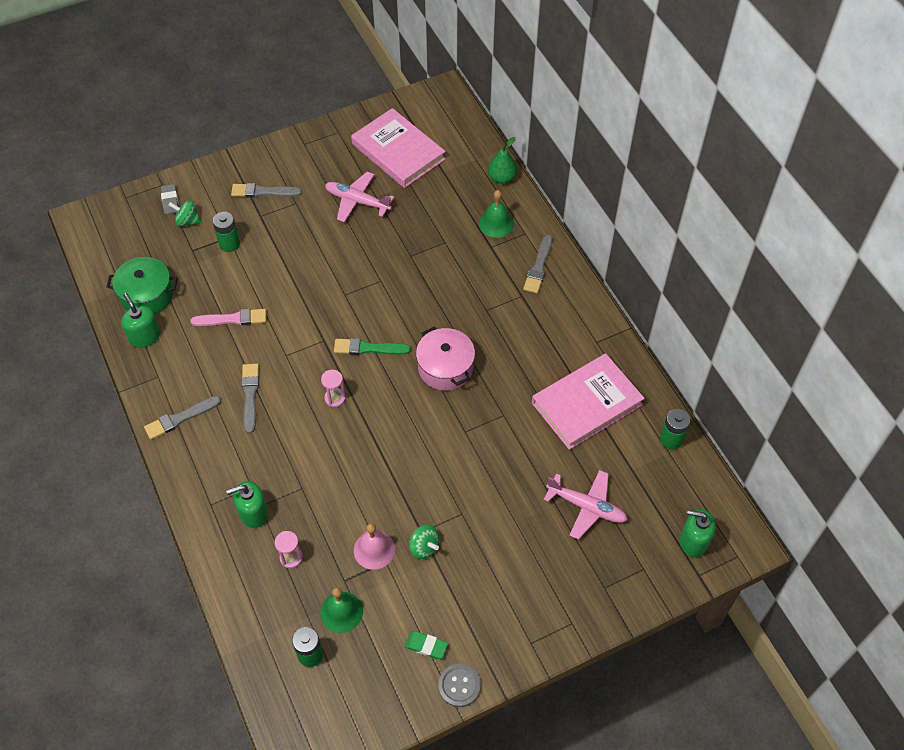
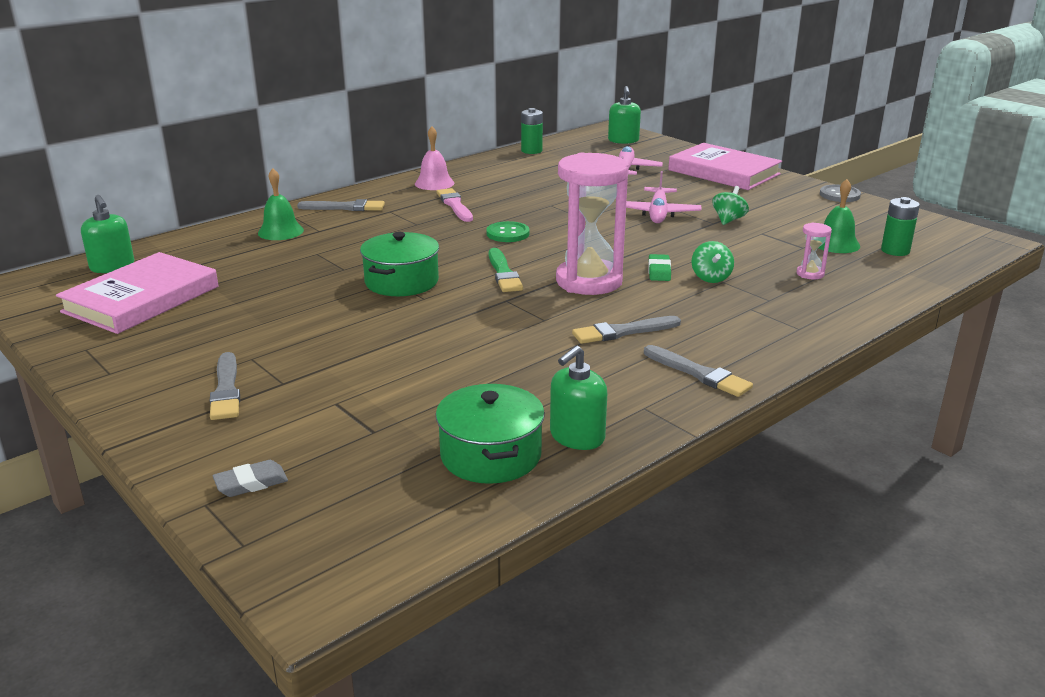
camera: 105 degrees left, 30 degrees down
(188, 221) = (303, 451): green spinning top -> green spinning top (711, 278)
(229, 244) = (350, 399): green battery -> none
(232, 319) = (503, 368): pink brush -> pink brush (455, 205)
(253, 513) = (781, 301): green soap dispenser -> green soap dispenser (112, 266)
(335, 398) = (589, 281): pink hourglass -> pink hourglass, size x2.42
(357, 201) = (246, 313): pink plane -> pink plane (658, 213)
(374, 550) = (755, 239): pink bell -> pink bell (434, 183)
(376, 286) = (401, 282): none -> green pot
(426, 646) = (822, 209): green eraser -> green eraser (659, 271)
(445, 367) = (508, 233): pink pot -> green button
(502, 178) = (201, 235): green pear -> none
(586, 404) = (514, 177): pink book -> pink book (723, 172)

